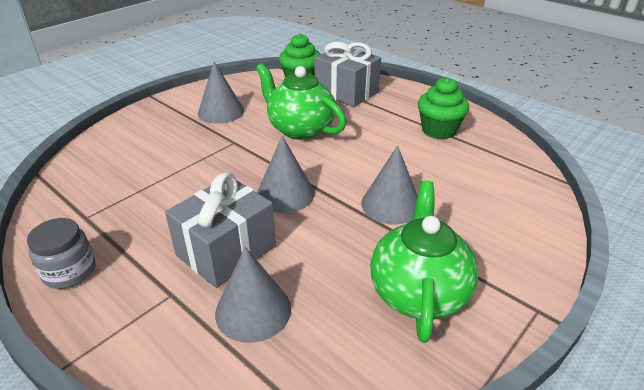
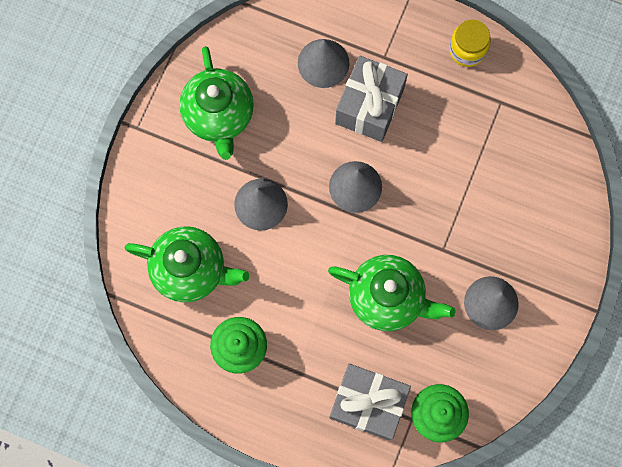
camera: 160 degrees right, 40 degrees up
(69, 271) = (467, 50): grey jar -> yellow jar
(477, 179) = (191, 269): none -> green teapot

